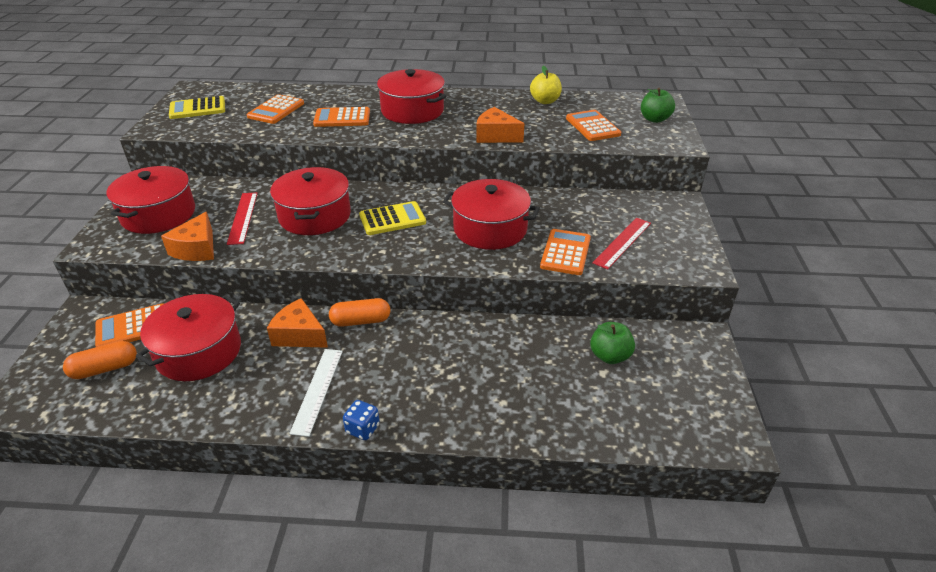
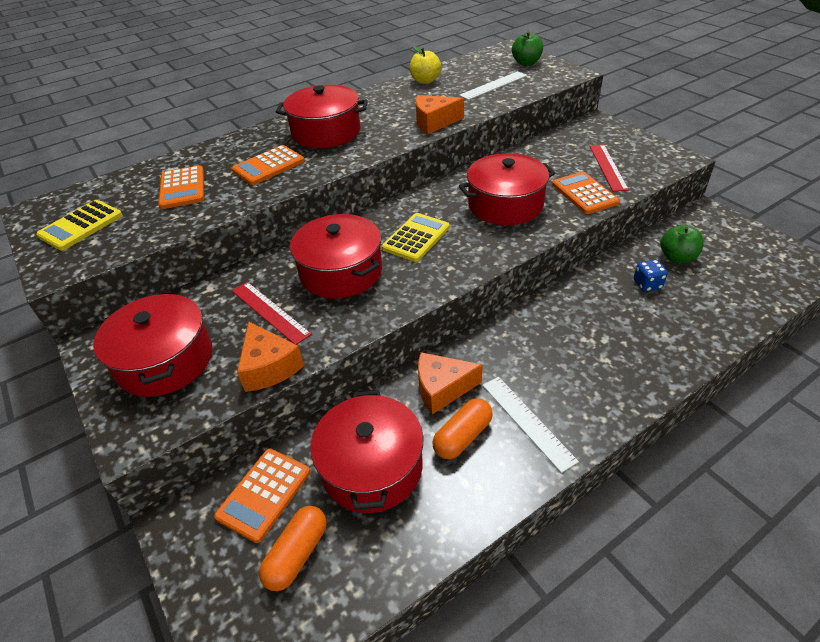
camera: 35 degrees left, 5 degrees up
(361, 321) = (475, 343): orange capsule -> orange capsule (462, 436)
(362, 429) = (606, 424): blue dice -> blue dice (647, 284)
(592, 126) = (493, 85): orange calculator -> white ruler

